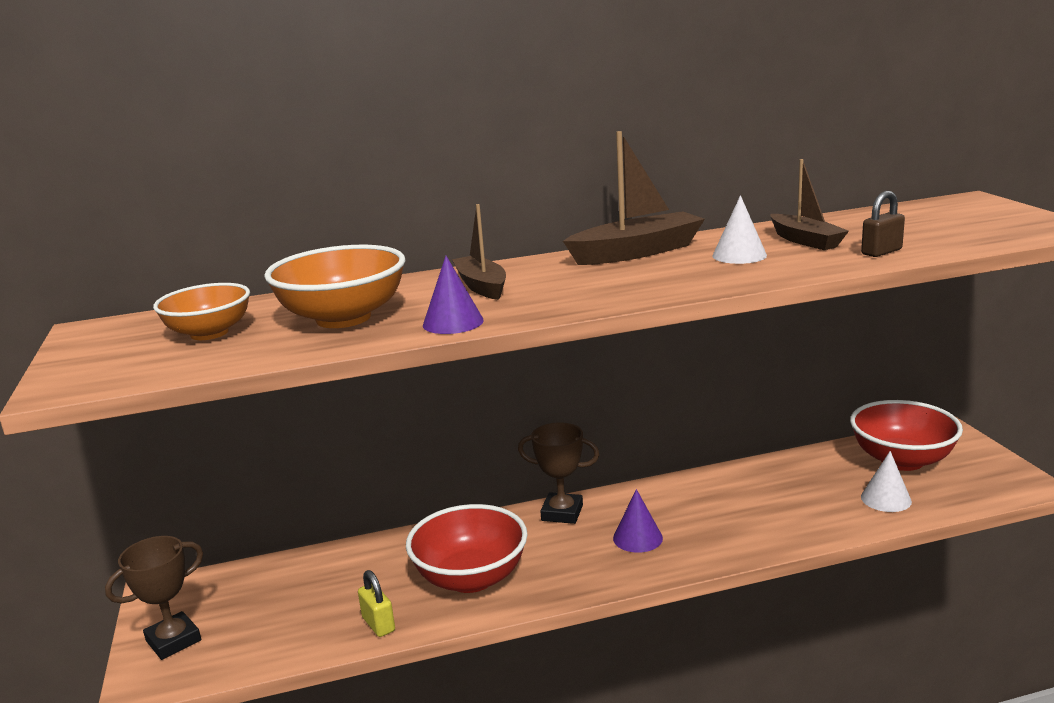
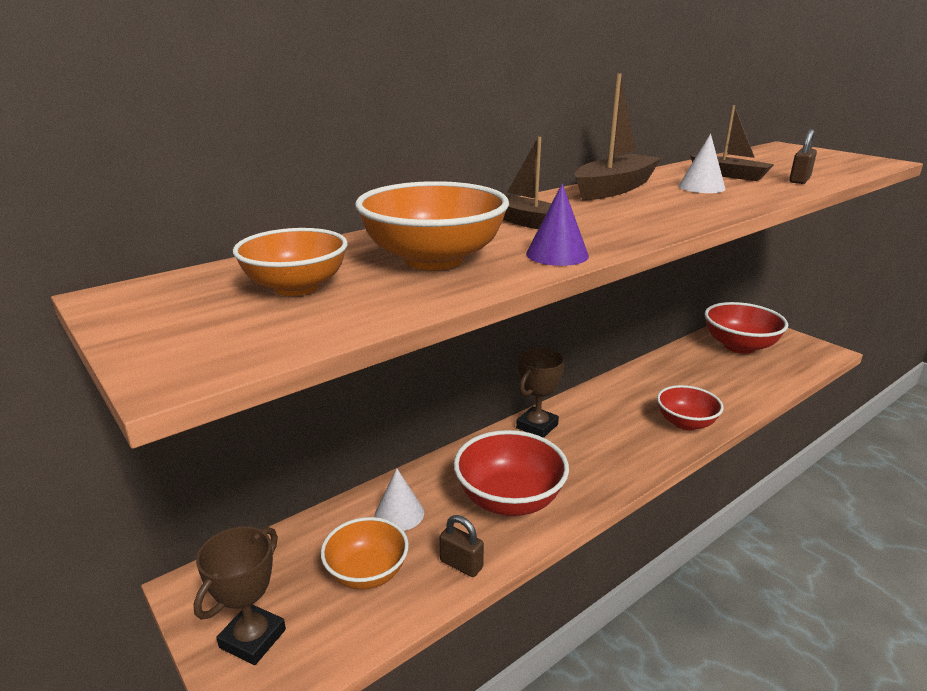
camera: 25 degrees left, 5 degrees up
(295, 612) = (367, 573): none -> orange bowl
(378, 624) = (461, 564): yellow padlock -> brown padlock
(562, 513) = (537, 426): brown trophy -> brown trophy turned 45 degrees counterclockwise
(637, 538) = (615, 436): purple cone -> none
(735, 538) = (685, 423): none -> red bowl
(886, 499) = (756, 375): white cone -> white cone (399, 513)

